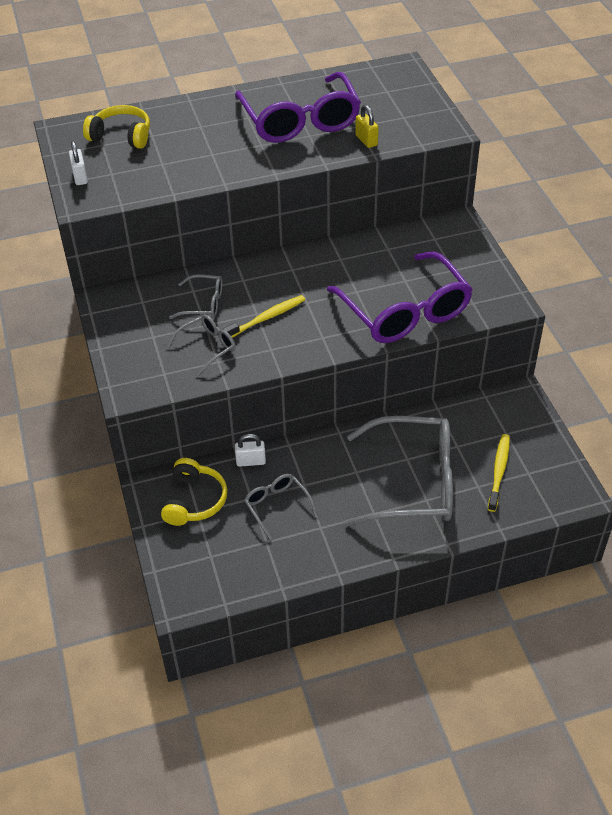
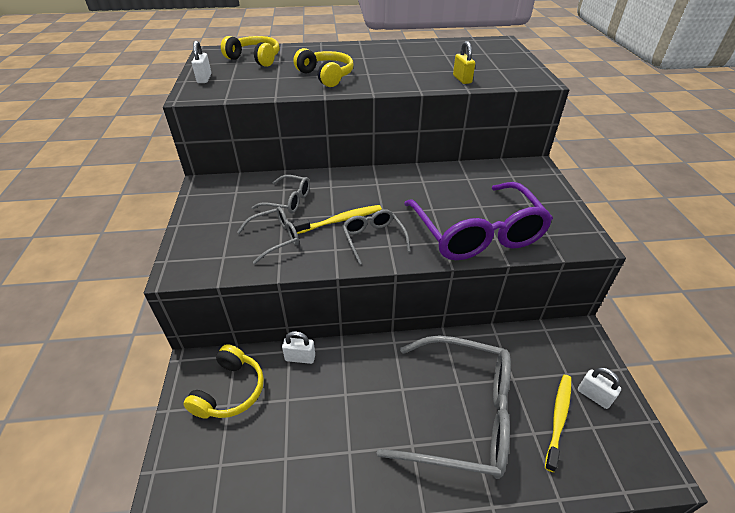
camera: 10 degrees right, 5 degrees down
(216, 155) = (326, 76): none -> yellow headphones
(277, 506) = (310, 414): grey glasses -> grey glasses (373, 239)
(300, 121) = (406, 63): purple glasses -> none
(530, 448) = (594, 396): none -> white padlock

